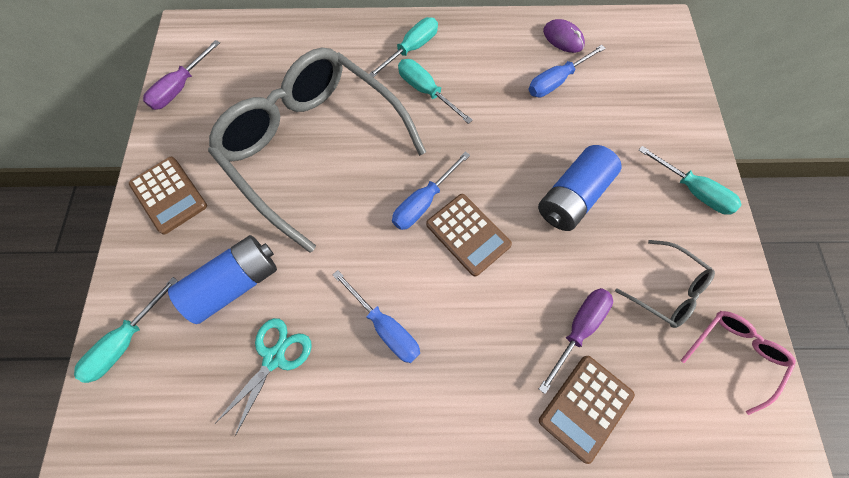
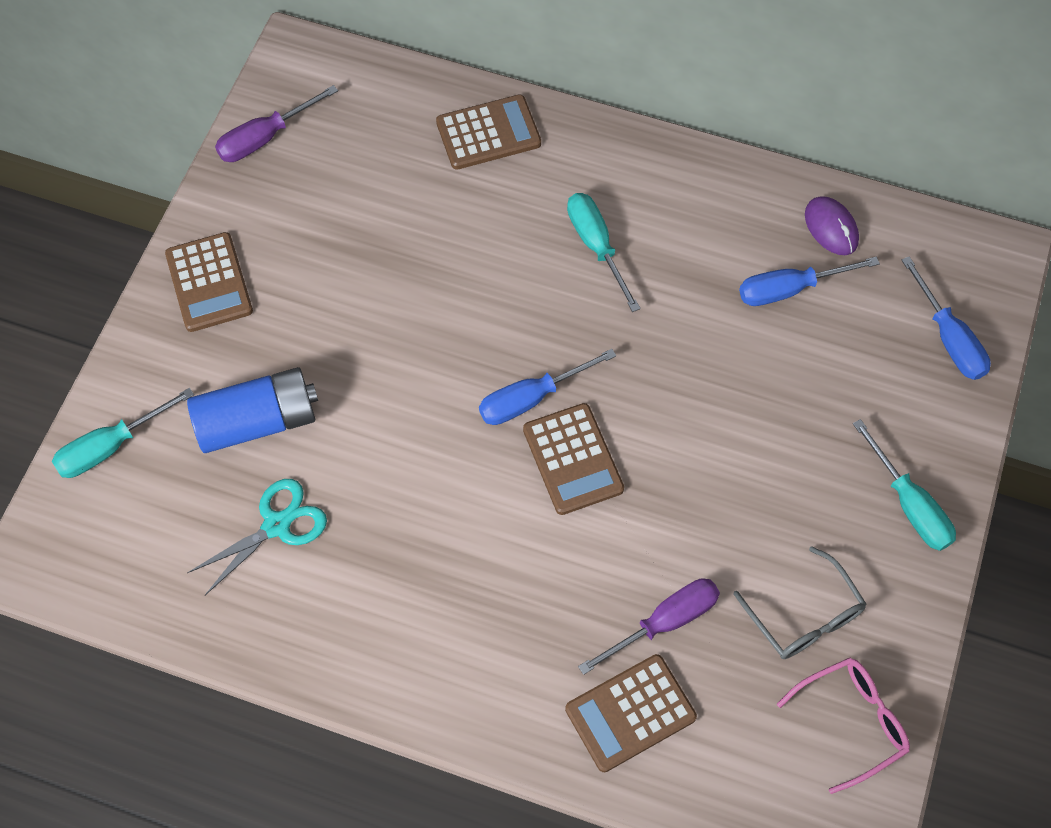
camera: 20 degrees right, 5 degrees down
(314, 148) = (414, 279): grey glasses -> none
(330, 43) = (488, 133): none -> brown calculator
(385, 327) = (423, 536): blue screwdriver -> blue screwdriver (948, 338)
(411, 49) = (600, 177): turquoise screwdriver -> none
(572, 197) = (735, 457): blue battery -> none

